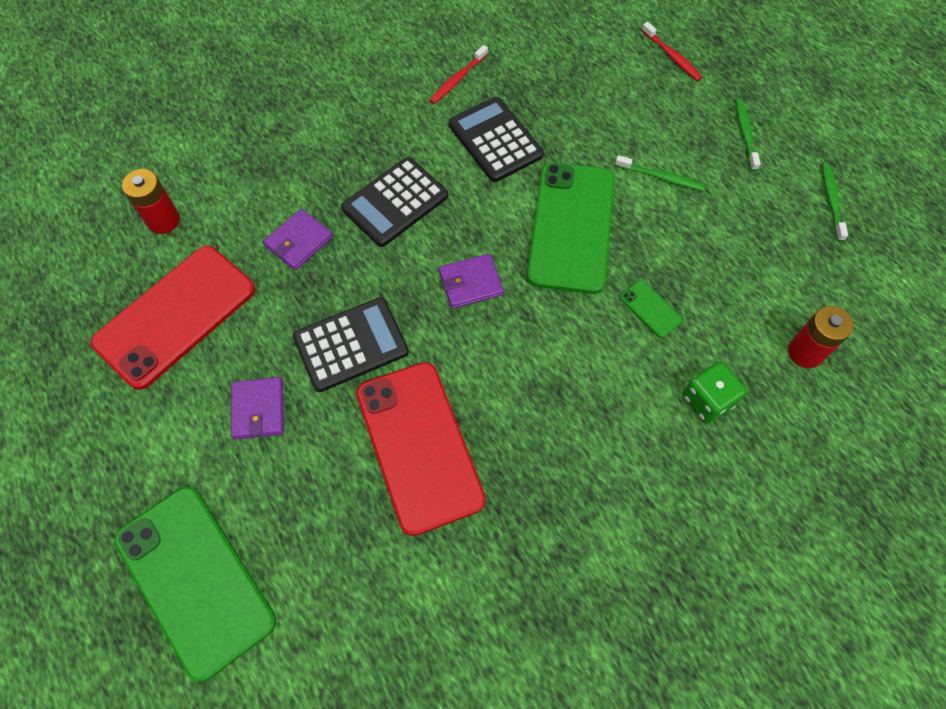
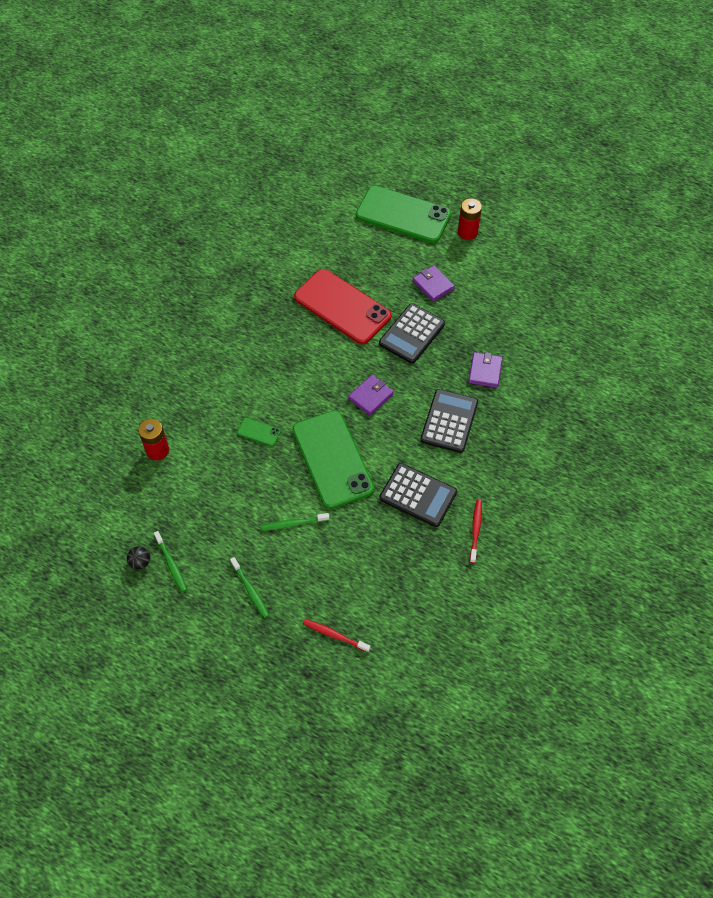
camera: 150 degrees right, 5 degrees down
(163, 220) = (570, 345): red battery -> red battery (467, 232)
(175, 316) = (514, 303): red phone -> none
(707, 400) = (204, 397): green dice -> none
(870, 220) = (140, 562): none -> black ball

